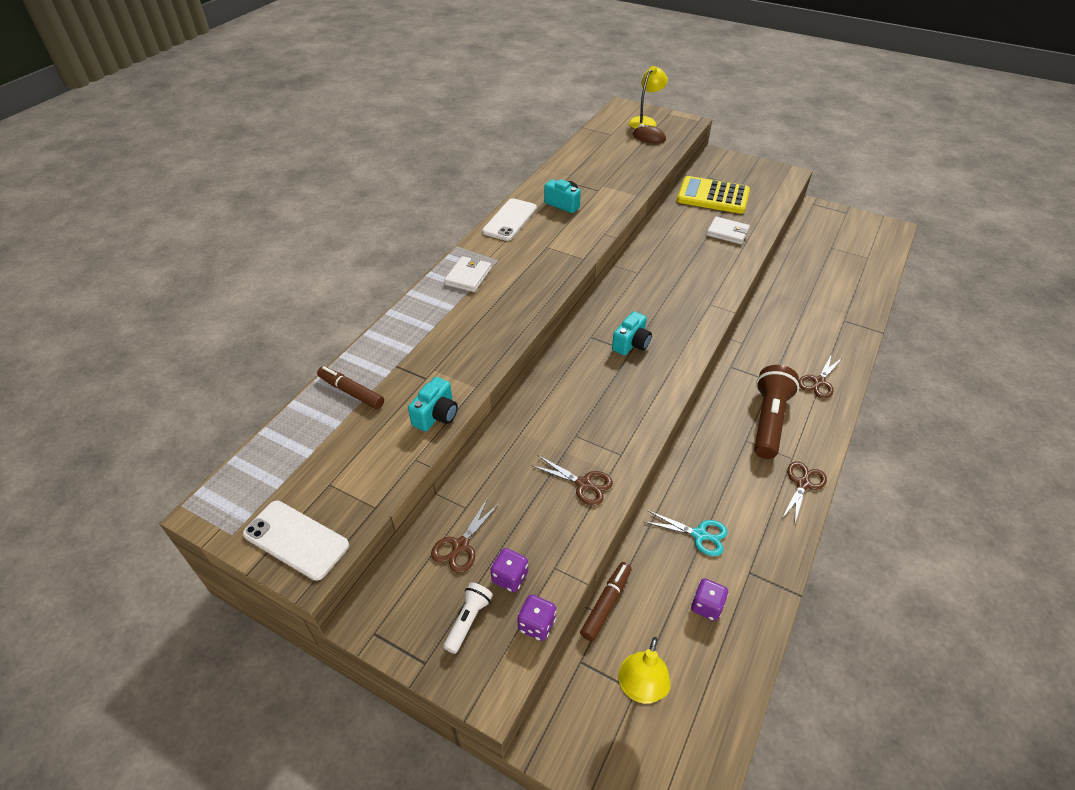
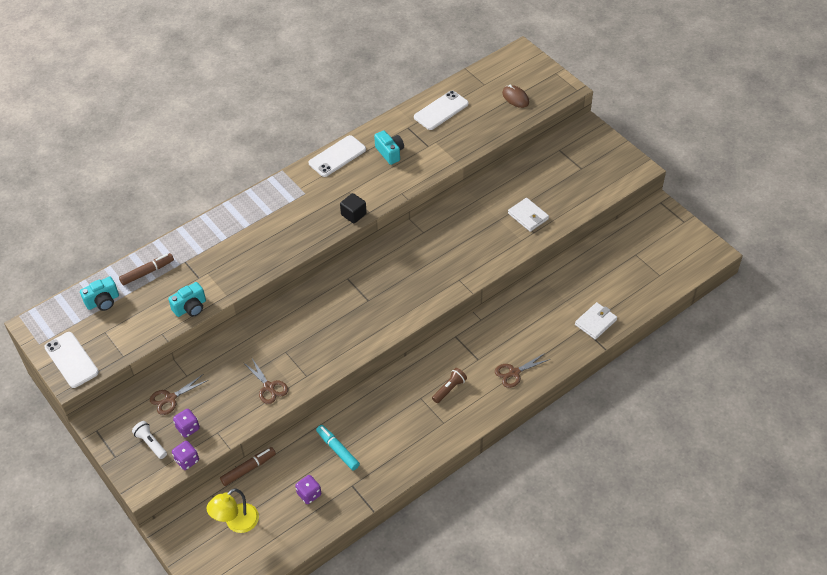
camera: 25 degrees right, 5 degrees up
(351, 392) = (147, 272): brown marker -> brown marker turned 90 degrees clockwise
(468, 276) = (274, 202): white wallet -> white wallet (595, 322)
(468, 620) = (151, 443): white flashlight -> white flashlight turned 90 degrees counterclockwise
(568, 265) = (353, 214): none -> black cube
(587, 161) = (441, 110): none -> white phone
(631, 344) = (373, 294): turquoise camera -> turquoise camera (103, 301)
(645, 121) = (527, 77): yellow lamp -> none
(700, 535) = (338, 450): turquoise scissors -> turquoise marker
(713, 196) = (546, 173): yellow calculator -> none
(768, 420) = (449, 389): brown flashlight -> brown flashlight, size x0.51
(803, 483) = (436, 443): brown scissors -> none

